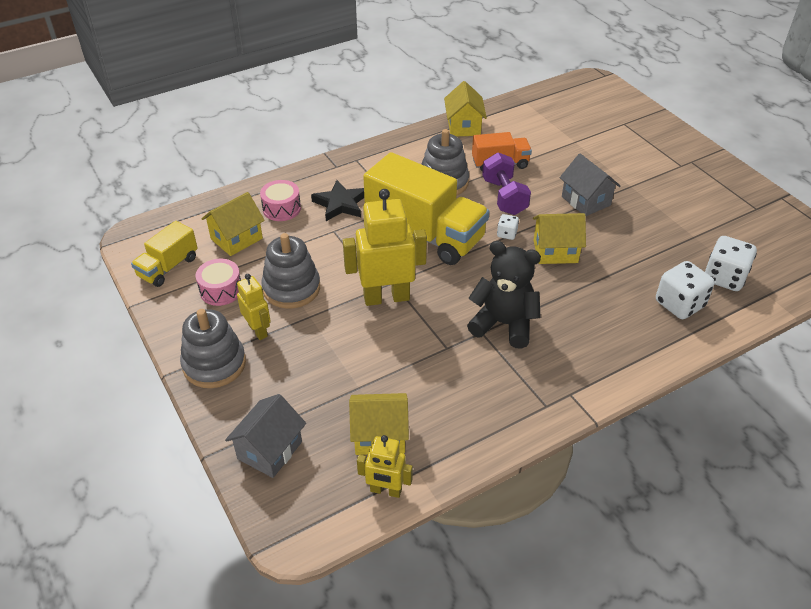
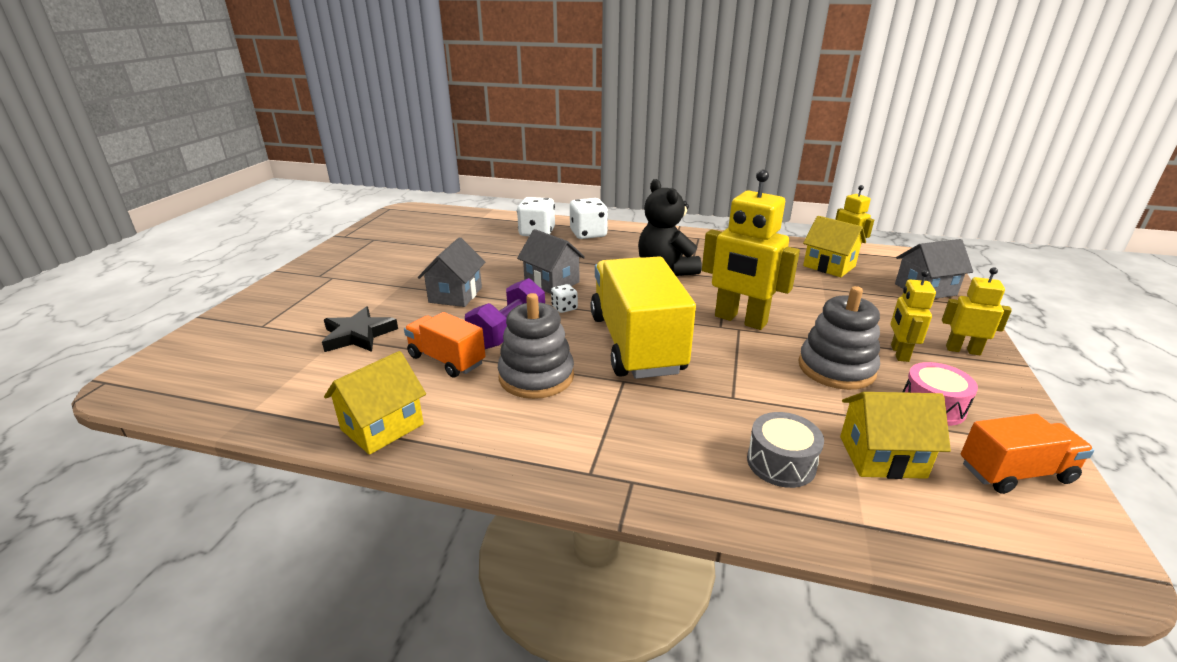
camera: 135 degrees left, 15 degrees down
(168, 267) = (1015, 473): yellow truck -> orange truck
(214, 364) = (962, 350): grey stacking toy -> yellow robot
(281, 209) = (781, 463): pink drum -> grey drum
(340, 204) = (690, 422): black star -> black star (358, 335)
(555, 251) = (551, 282): yellow house -> grey house
(724, 277) = (484, 229): white dice -> white dice (588, 234)

